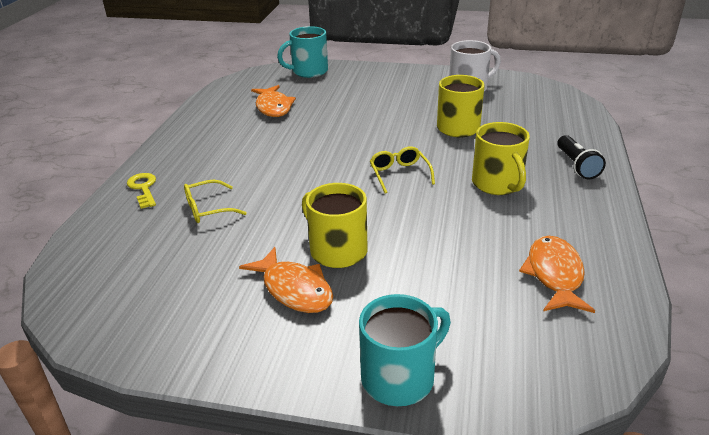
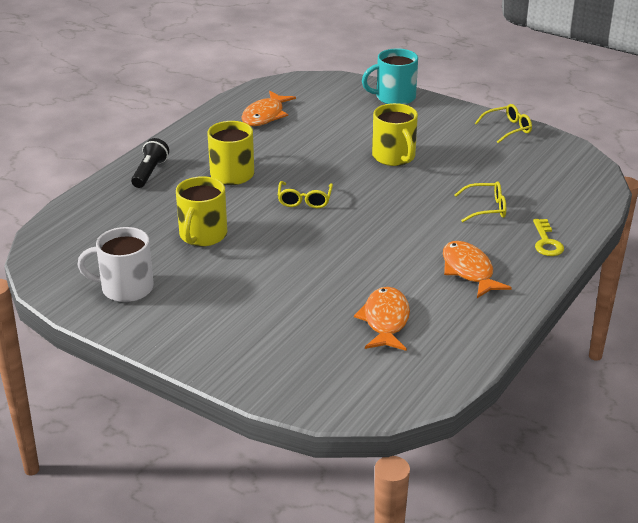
camera: 160 degrees left, 0 degrees up
(187, 350) = (508, 129): none -> yellow glasses
(294, 289) = (434, 142): orange fish -> orange fish (469, 271)
(308, 71) = (303, 386): turquoise mug -> none

